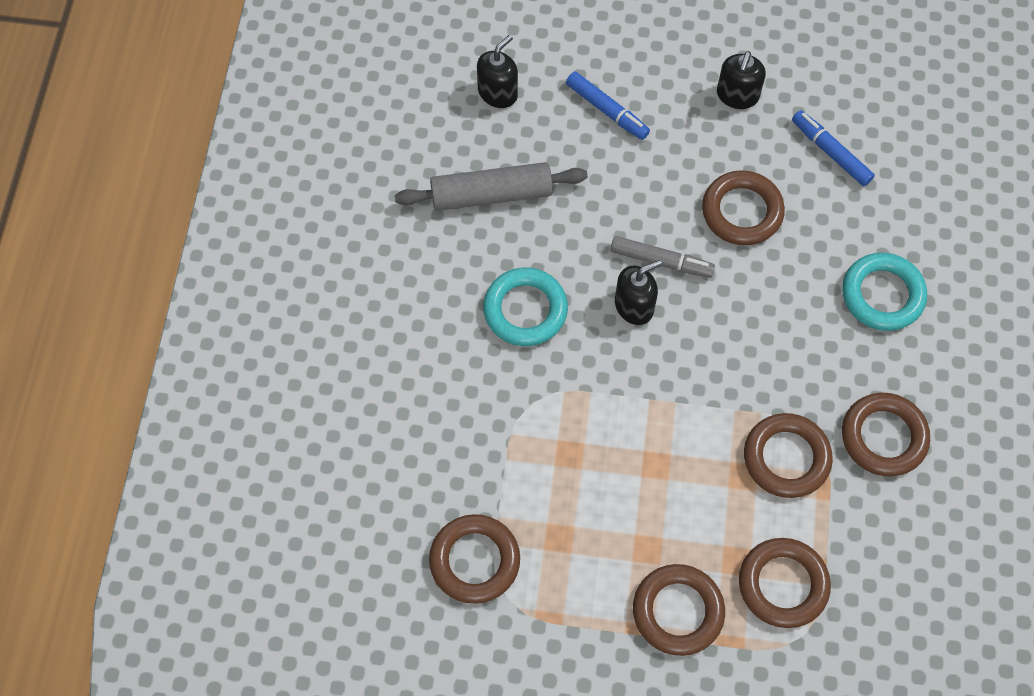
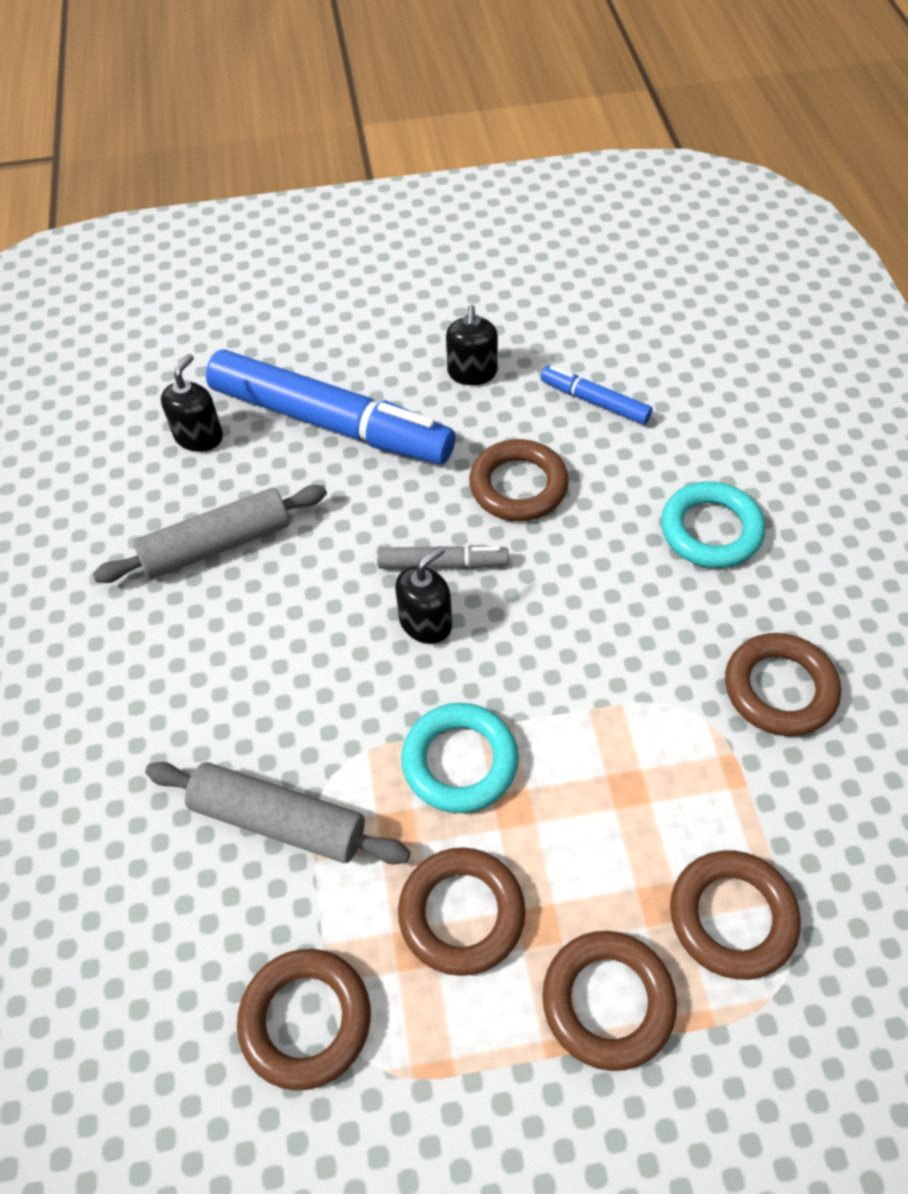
camera: 15 degrees left, 10 degrees down
(488, 423) = (278, 821): none -> grey rolling pin
(525, 310) = (292, 665): turquoise ring -> turquoise ring (460, 761)
(607, 110) = (330, 423): blue marker -> blue marker, size x2.22
(786, 458) = (673, 749): brown ring -> brown ring (461, 913)

